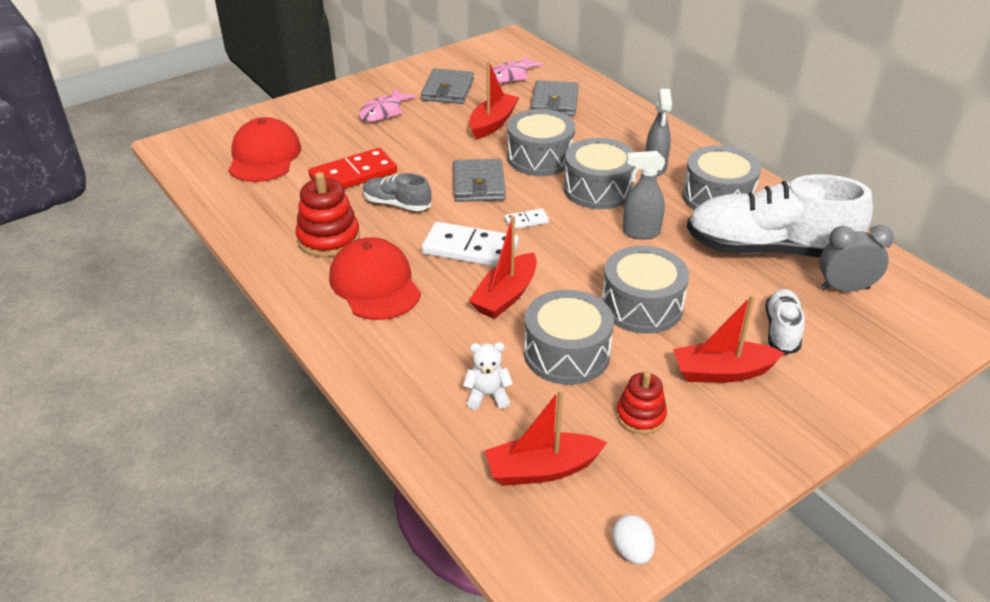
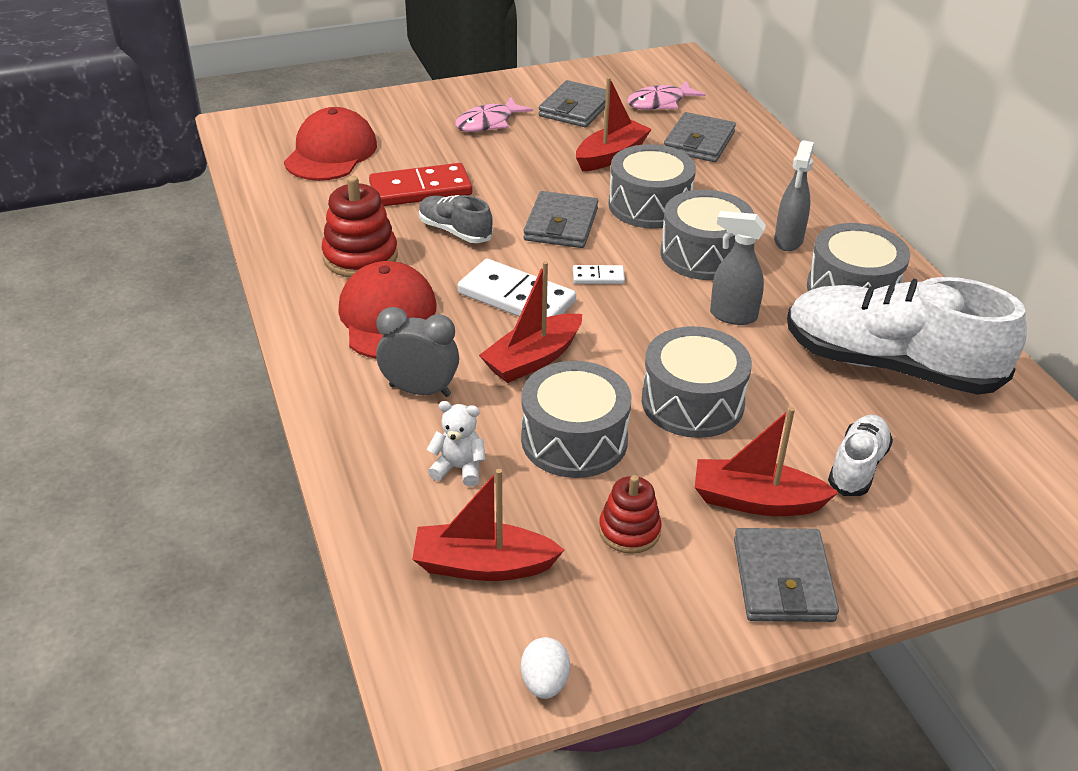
camera: 15 degrees right, 0 degrees up
(768, 428) = (783, 580): none -> grey wallet
(844, 288) = (967, 432): grey clock -> grey clock (420, 390)

